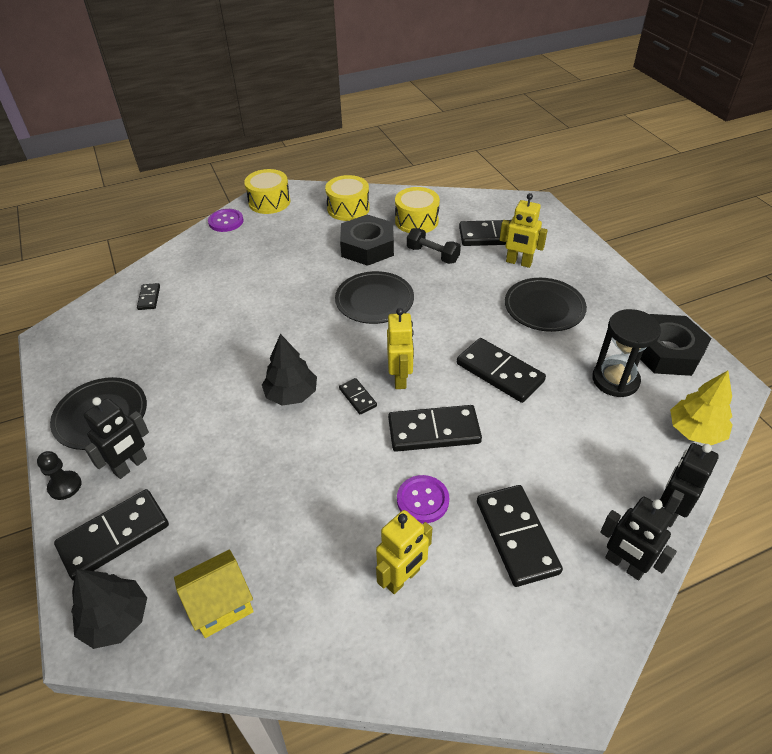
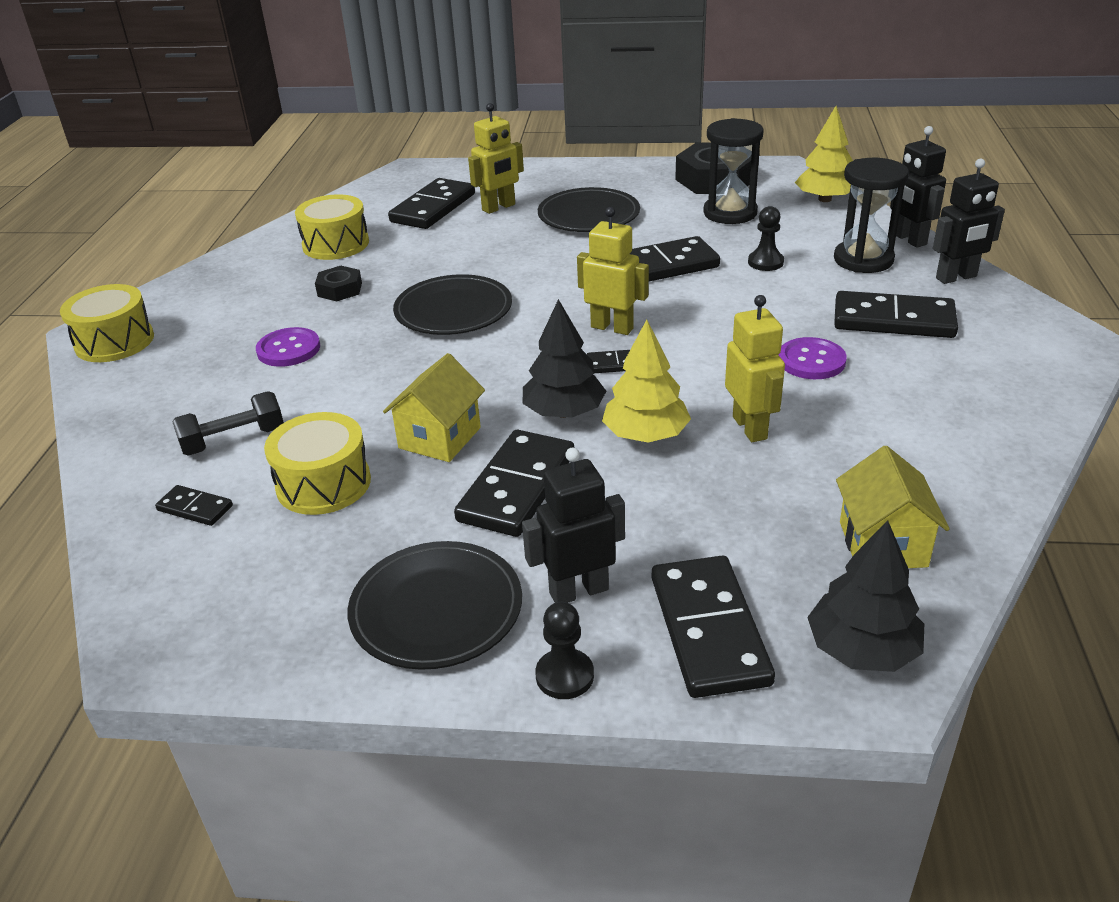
camera: 60 degrees left, 10 degrees down
(131, 466) = (578, 591): black robot -> black robot turned 90 degrees counterclockwise
(226, 221) = (102, 391): purple button -> purple button (288, 349)
(242, 353) = (440, 438): none -> yellow house
(286, 441) = (646, 435): none -> yellow tree
(348, 208) = (235, 283): yellow drum -> yellow drum (323, 484)
(367, 247) = (340, 289): black nut -> black nut, size x0.51
(402, 578) = (910, 400): yellow robot -> yellow robot (750, 428)
(432, 255) = (417, 251): black dumbbell -> black dumbbell (233, 440)
(434, 431) = (715, 328): black domino -> black domino (517, 487)
(551, 427) = (765, 262): none -> black pawn
(604, 489) = (863, 260): none -> black hourglass

